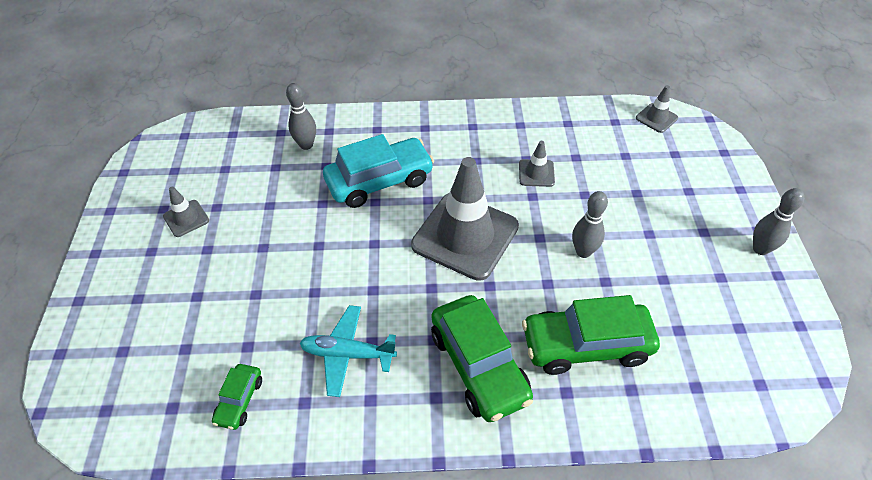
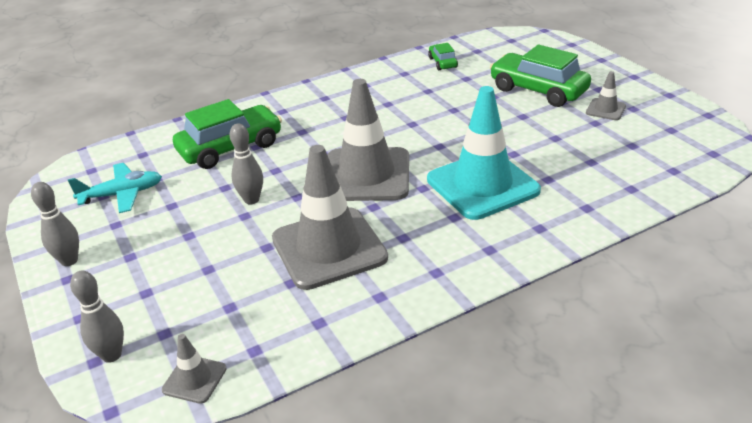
camera: 155 degrees right, 15 degrees down
(306, 145) = (590, 187): grey bowling pin -> grey bowling pin (112, 355)
(348, 354) = (398, 94): turquoise plane -> turquoise plane (122, 194)
(379, 181) = (482, 185): turquoise car -> turquoise traffic cone
(479, 366) = (305, 116): green car -> green car (538, 90)
(536, 173) = (329, 248): grey traffic cone -> grey traffic cone, size x2.28

